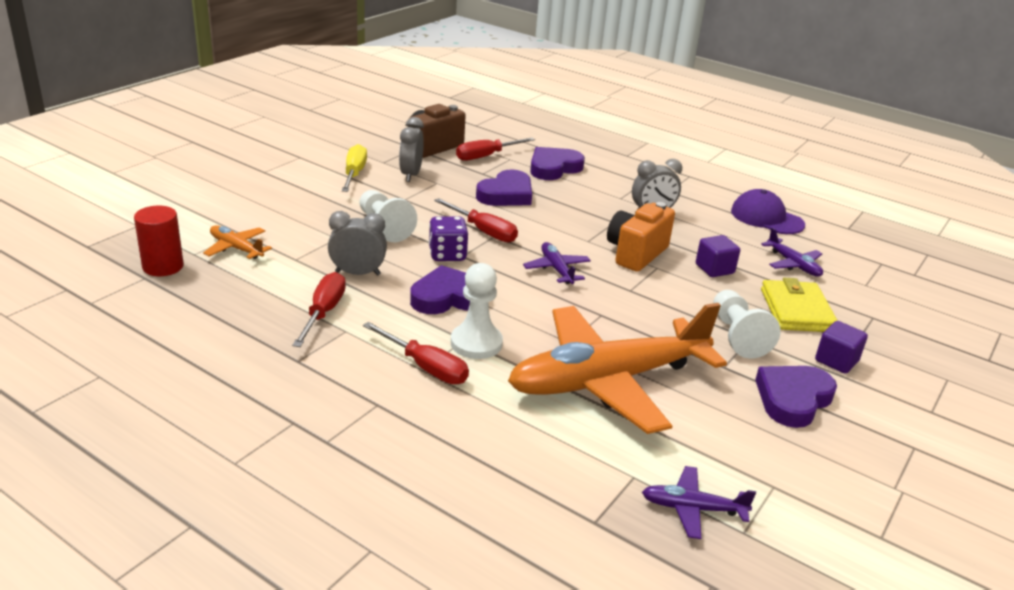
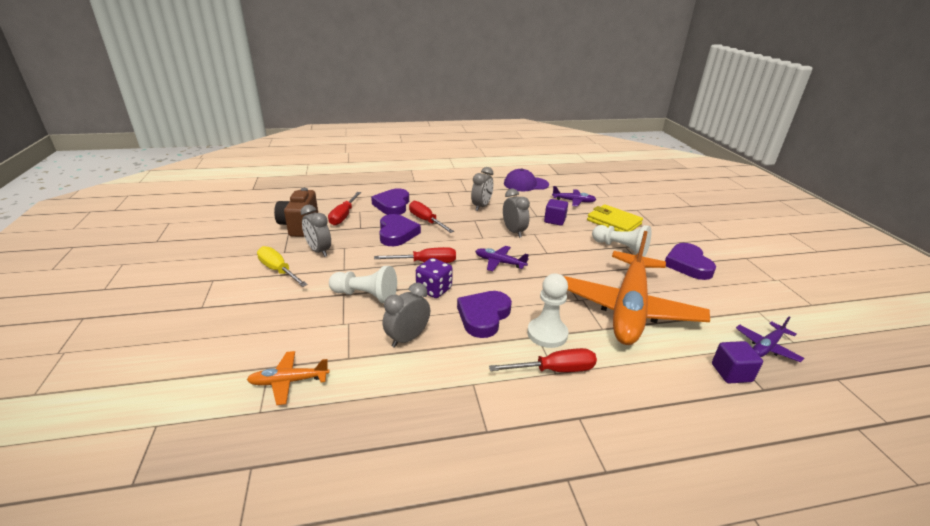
camera: 45 degrees left, 0 degrees up
(163, 266) = (251, 443): red cylinder -> none
(323, 312) = (438, 382): red screwdriver -> red screwdriver (426, 221)
(636, 253) = (514, 232): orange camera -> grey clock
(836, 361) = (664, 237): purple cube -> purple cube (731, 373)

